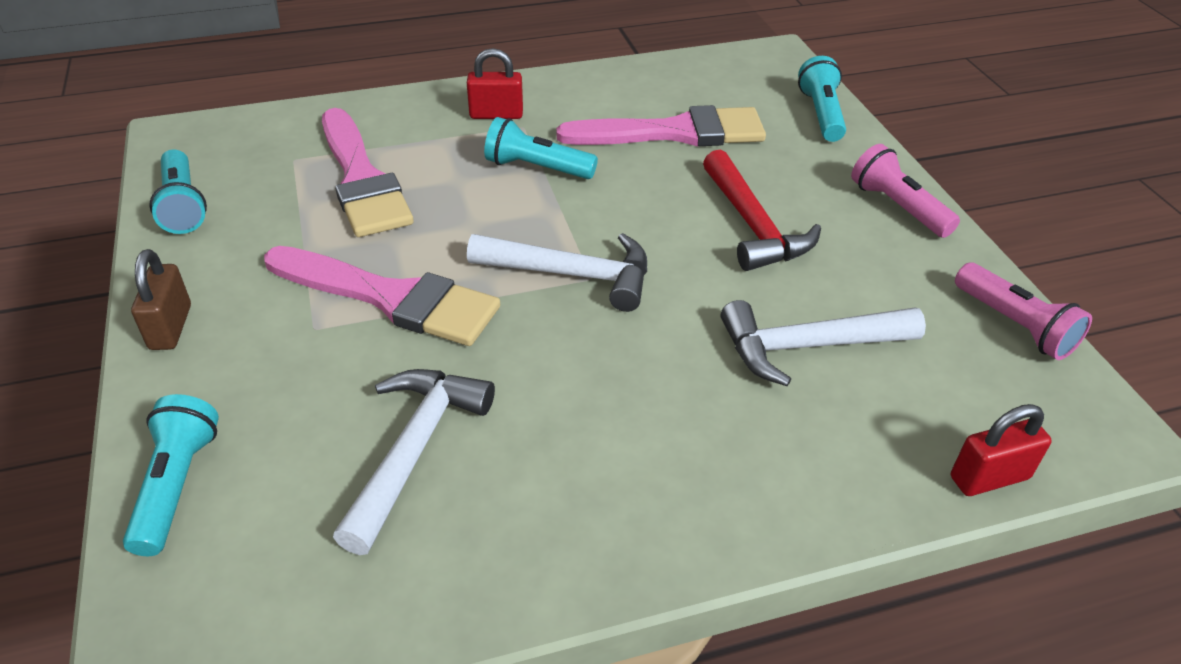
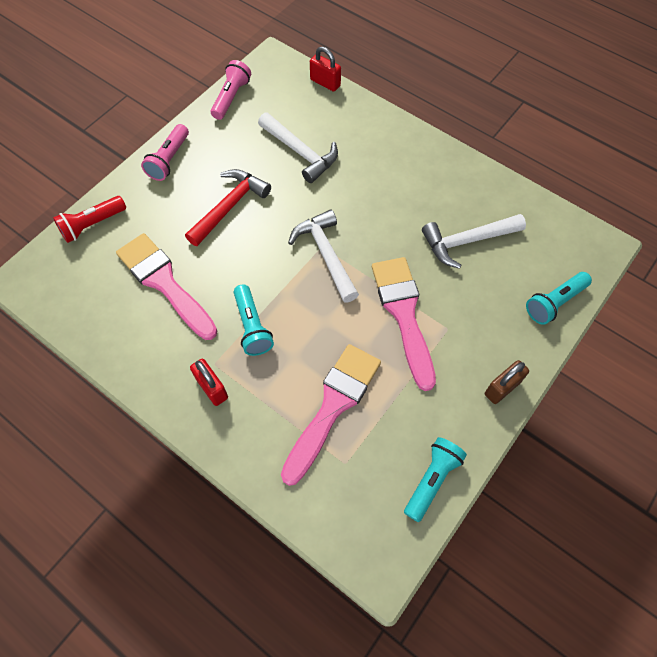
camera: 125 degrees left, 20 degrees up
(821, 114) = (92, 225): turquoise flashlight -> red flashlight

